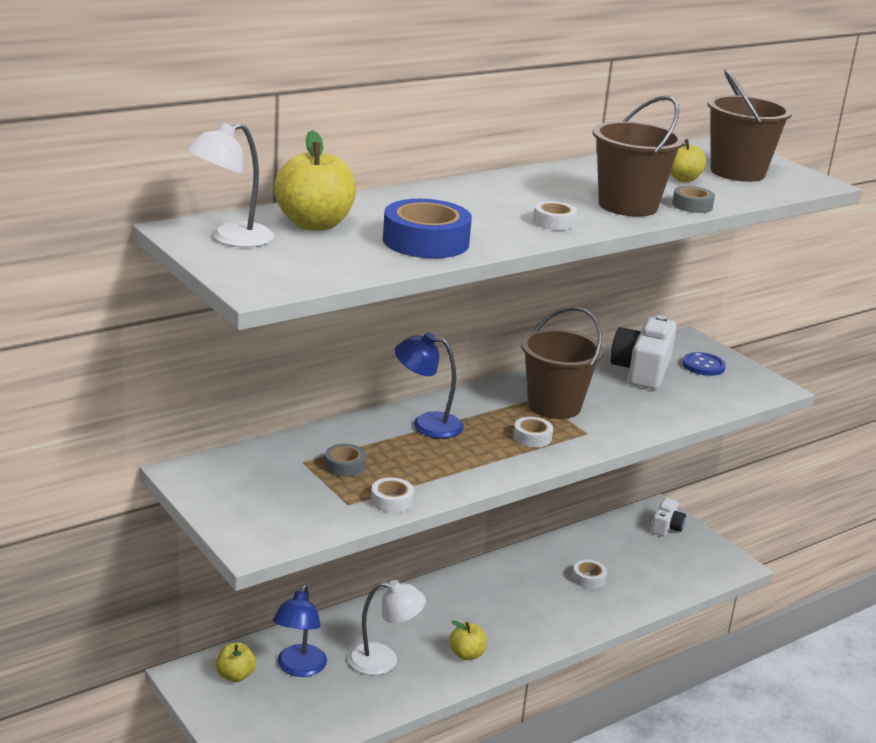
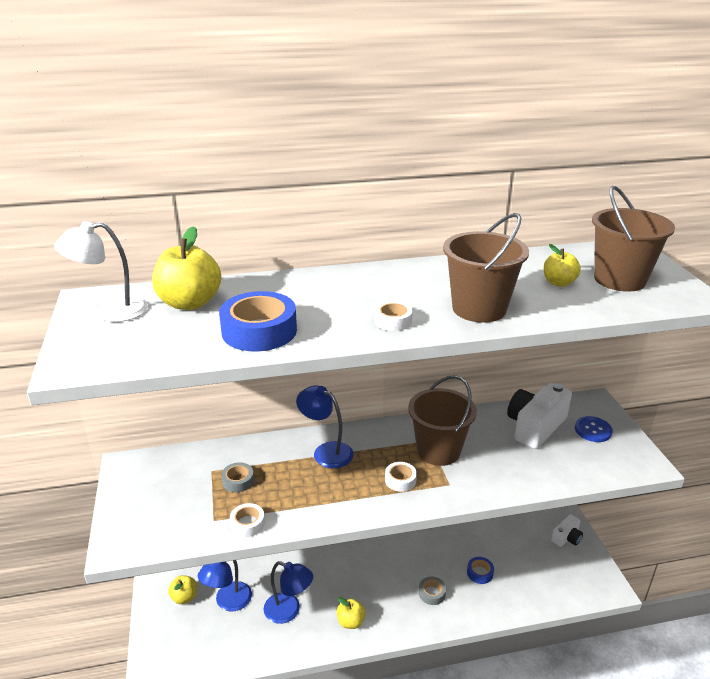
camera: 25 degrees right, 5 degrees up
(383, 660) = (289, 611): white lamp -> blue lamp
(588, 578) = (480, 573): white tape -> blue tape
(692, 205) = (542, 314): grey tape -> grey tape (432, 593)

